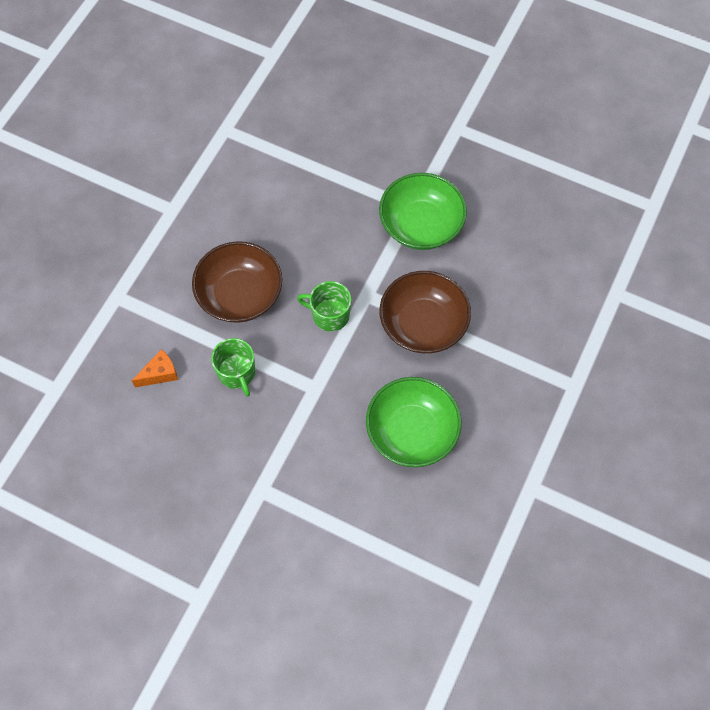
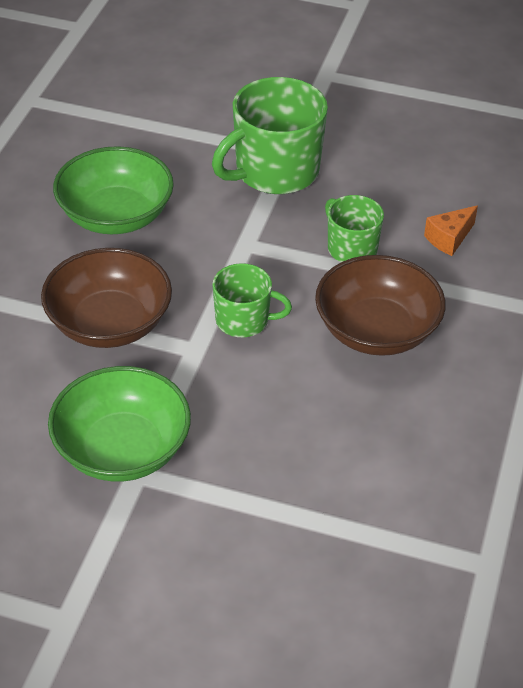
camera: 170 degrees right, 20 degrees down
(276, 467) = (275, 171): none -> green mug

